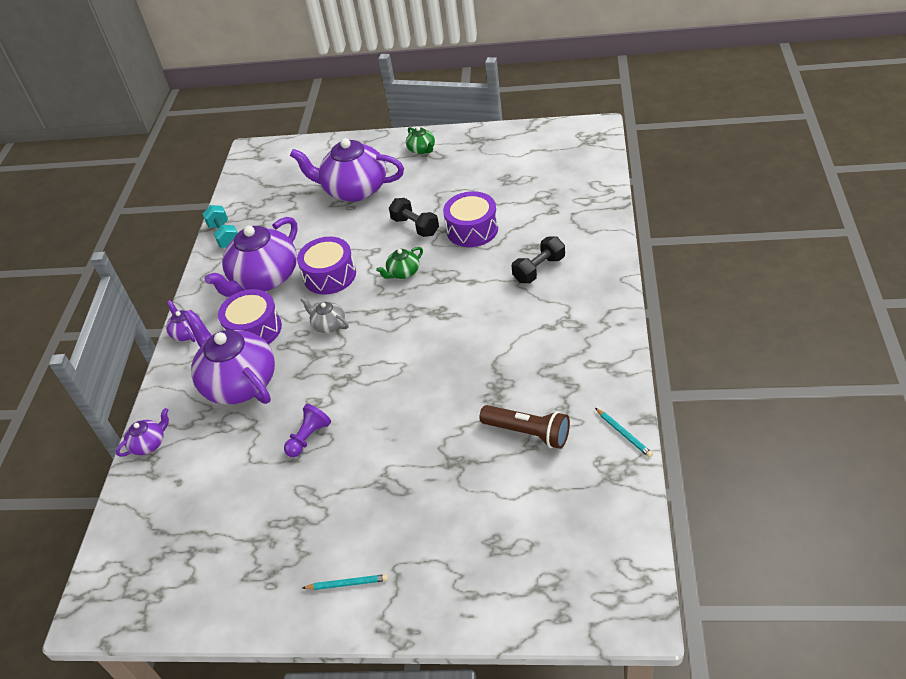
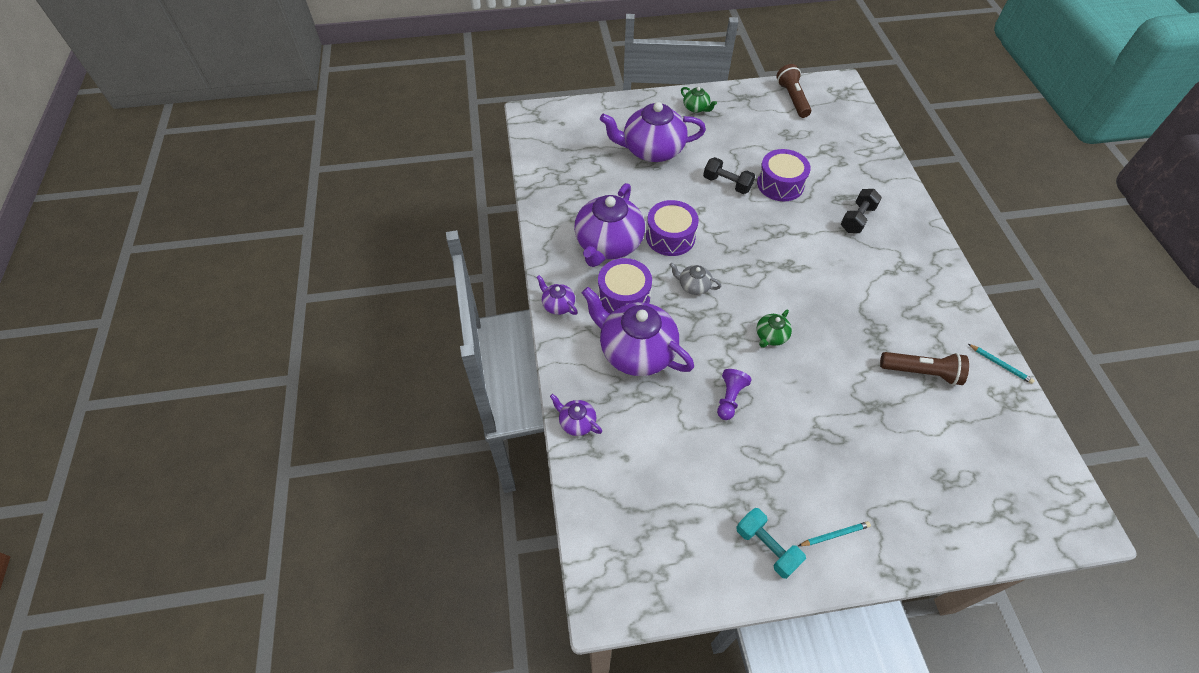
camera: 20 degrees left, 10 degrees up
(149, 444) = (576, 422): purple teapot -> purple teapot turned 90 degrees counterclockwise
(224, 235) = (546, 202): turquoise dumbbell -> turquoise dumbbell (766, 547)
(403, 272) = (738, 229): green teapot -> green teapot (770, 336)
(531, 143) = (792, 99): none -> brown flashlight

